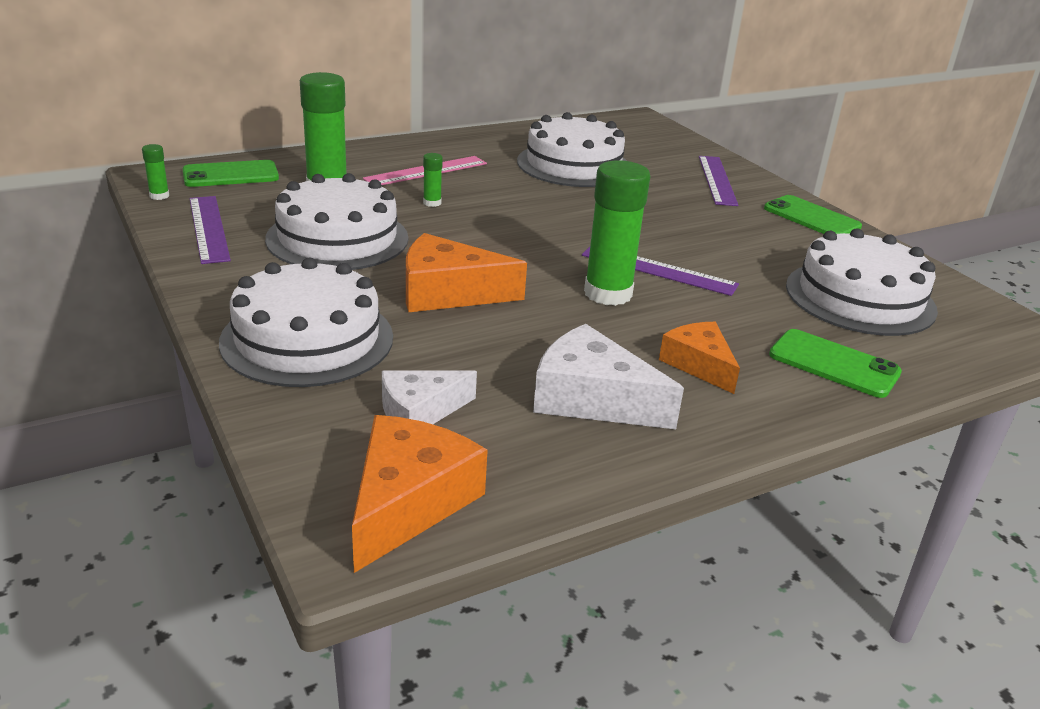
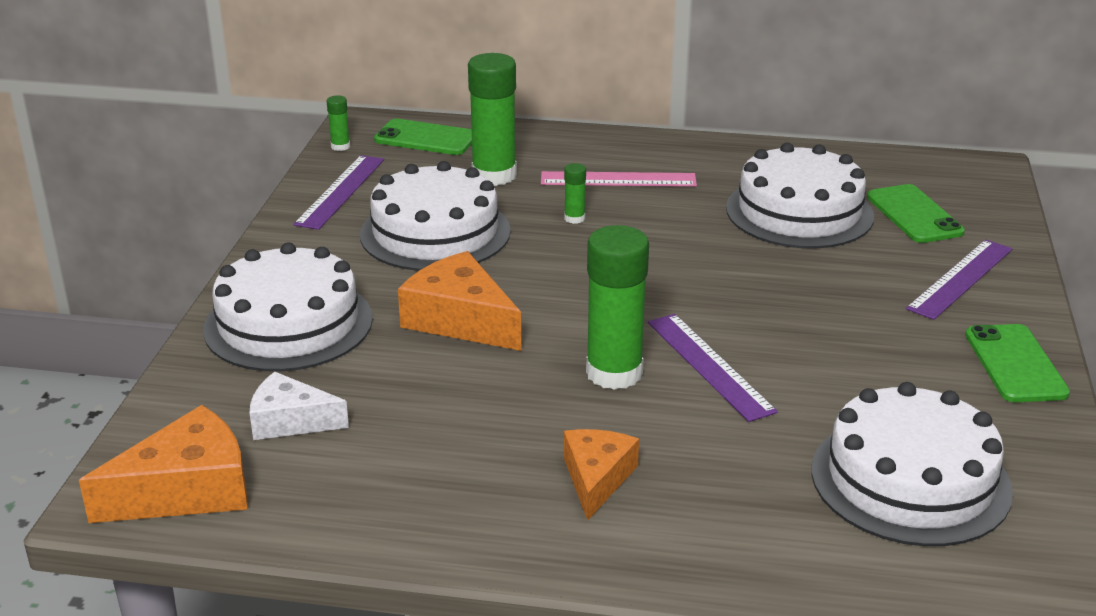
camera: 40 degrees right, 0 degrees up
(591, 399) = (445, 469): white cheese -> none
(834, 364) = (747, 536): green phone -> green phone (914, 215)

